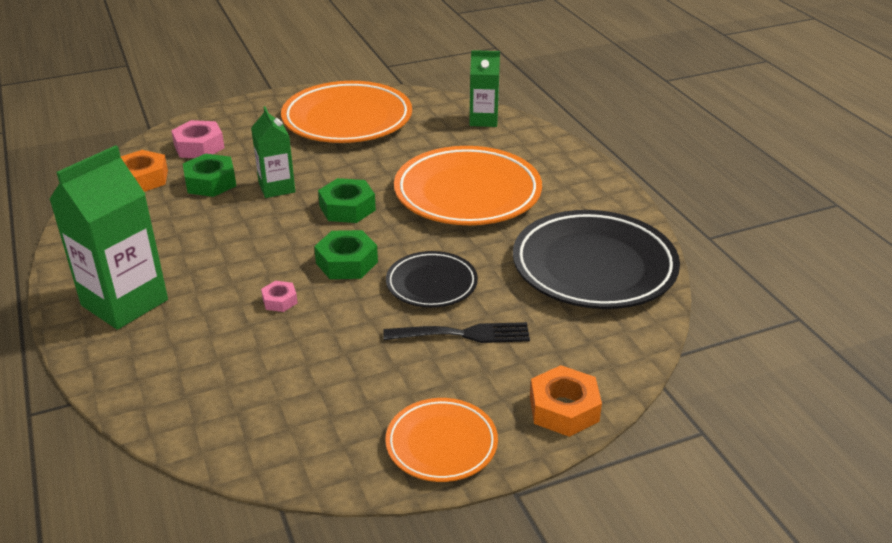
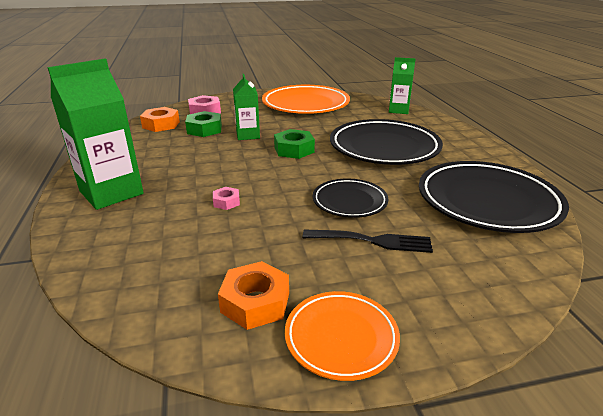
camera: 10 degrees right, 5 degrees down
(347, 262) = (285, 182): green nut -> none
(467, 193) = (384, 148): orange plate -> black plate
(564, 409) = (468, 318): orange nut -> orange nut (255, 302)

